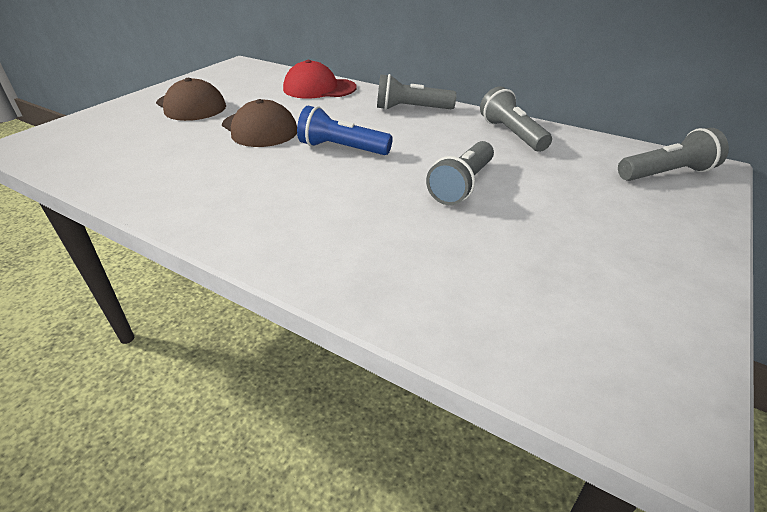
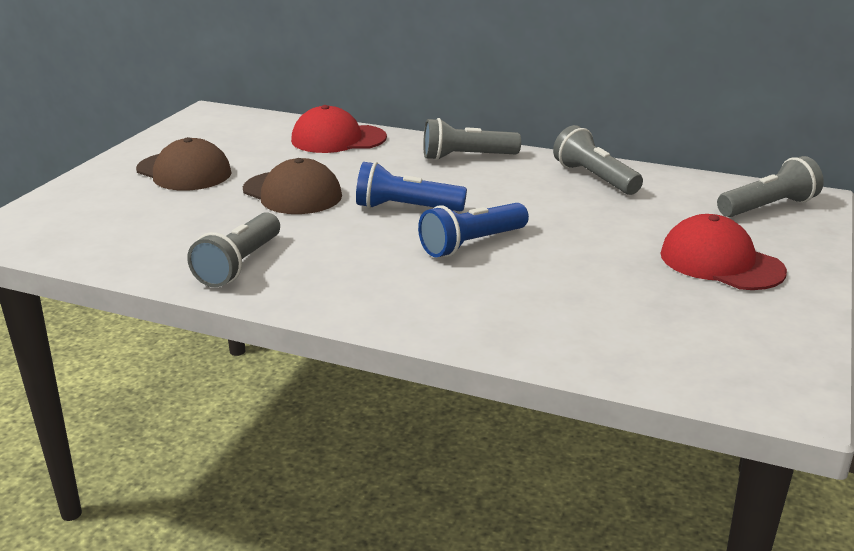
camera: 10 degrees left, 10 degrees down
(382, 187) = (472, 244): none -> blue flashlight
(462, 185) = (558, 235): grey flashlight -> grey flashlight (240, 265)
(612, 228) = (721, 262): none -> red cap

